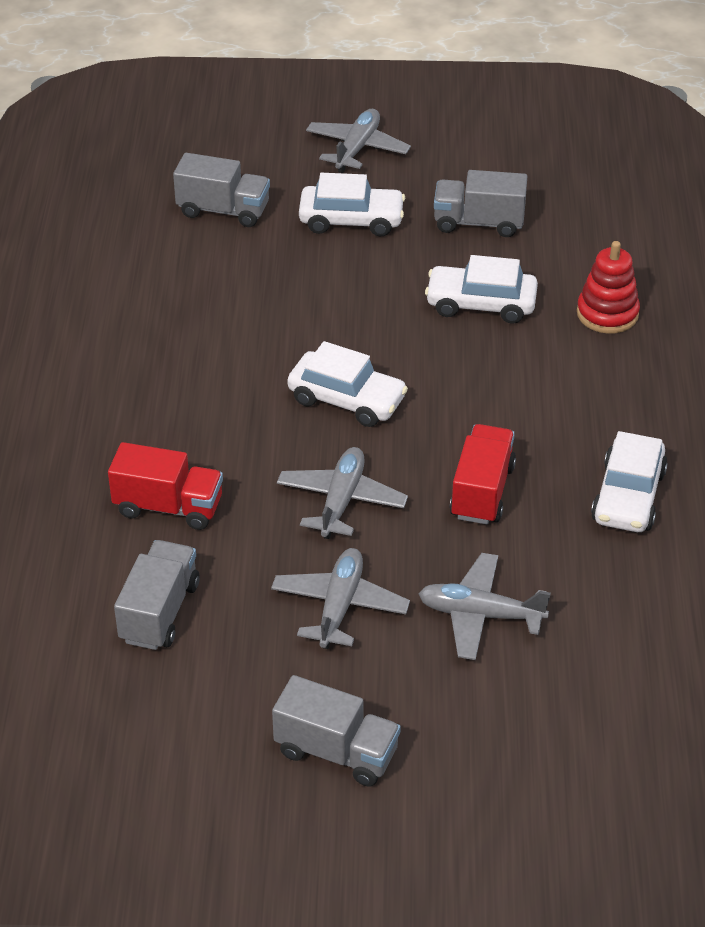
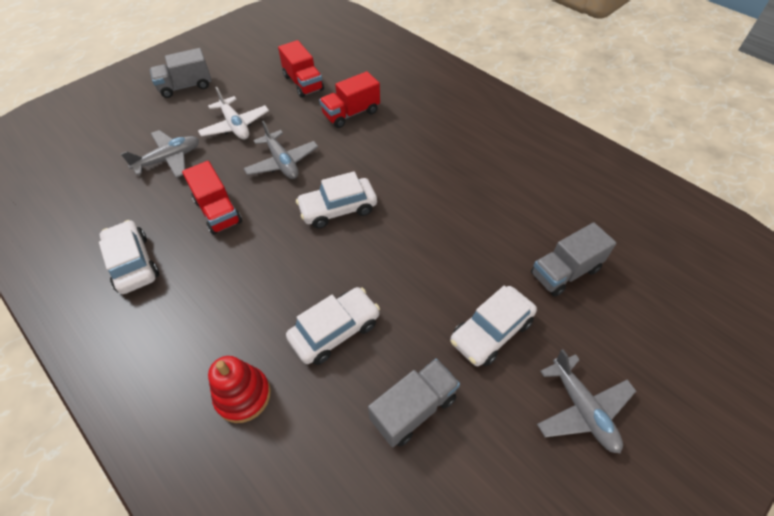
camera: 135 degrees right, 10 degrees up
(159, 612) = (303, 83): grey truck -> red truck
(339, 606) = (235, 126): grey plane -> white plane

